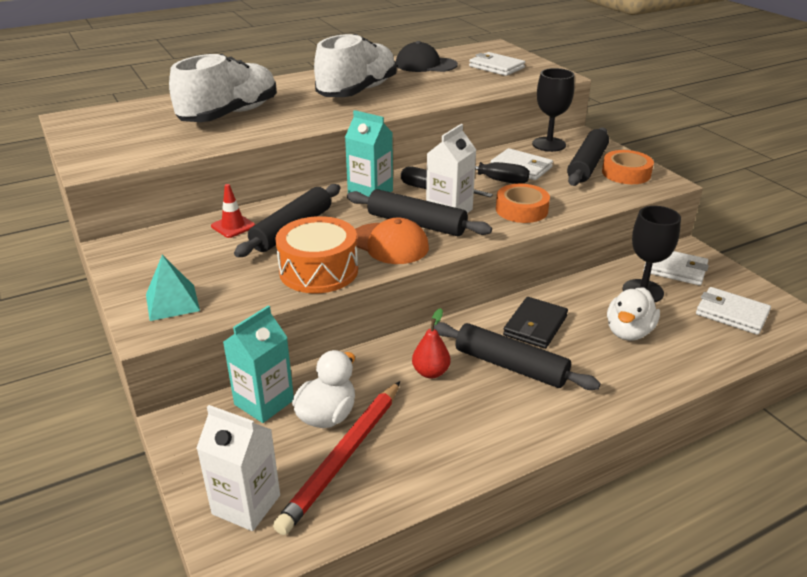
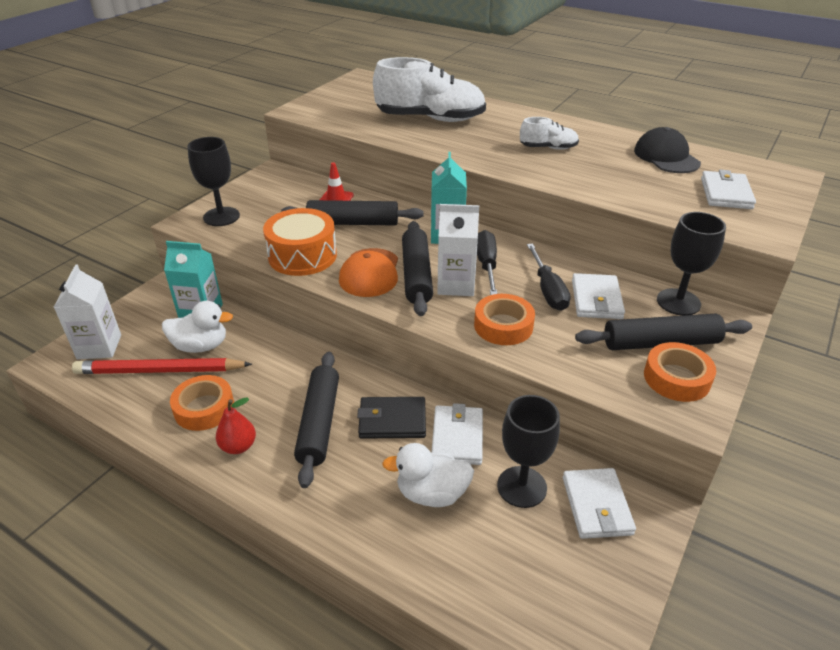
camera: 60 degrees right, 5 degrees up
(172, 302) = (221, 217): turquoise pyramid -> black goblet
(357, 91) = (548, 148): white shoe -> white shoe, size x0.49
(431, 372) = (281, 379): red pear -> red pear (238, 446)
(435, 435) = (204, 408): none -> orange tape
(731, 314) = (542, 583): white wallet -> white wallet (457, 437)

